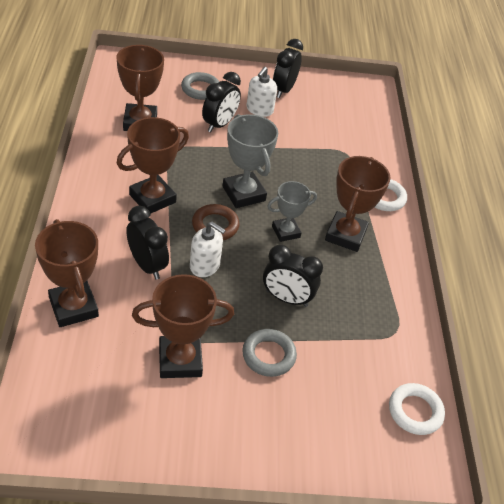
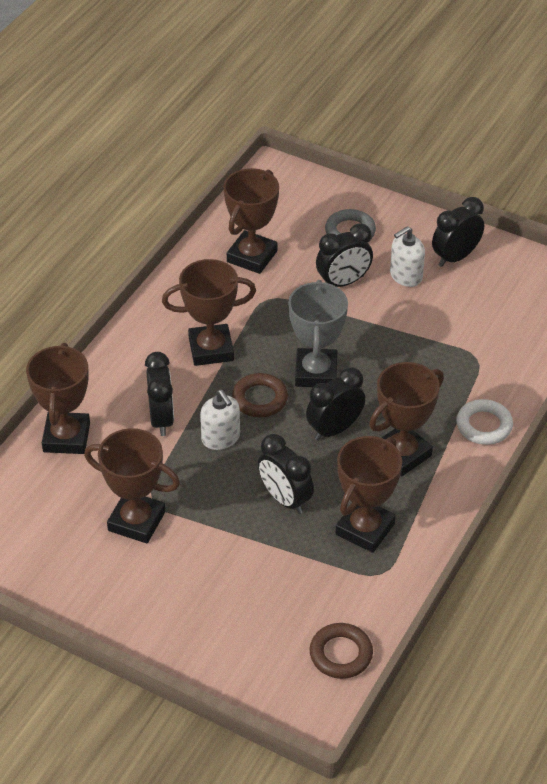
camera: 35 degrees right, 0 degrees up
(268, 355) = (227, 547): grey ring -> none
(286, 232) = (334, 429): grey trophy -> black clock
(360, 301) = (365, 529): none -> brown trophy
(415, 411) = (341, 654): white ring -> brown ring

